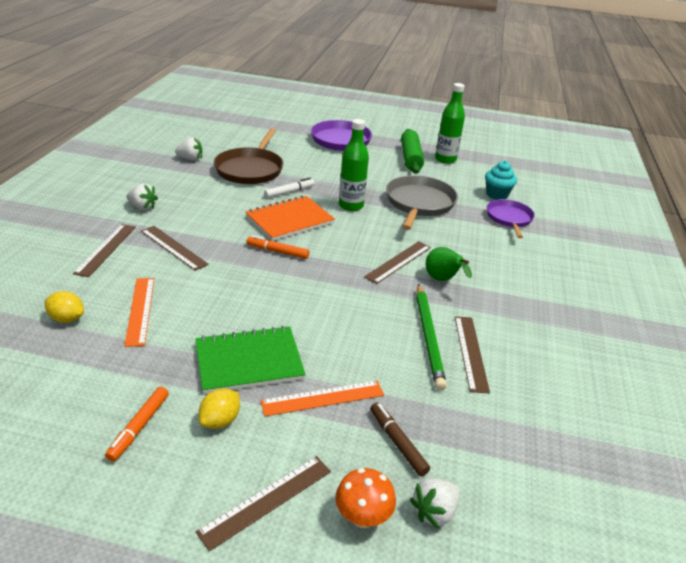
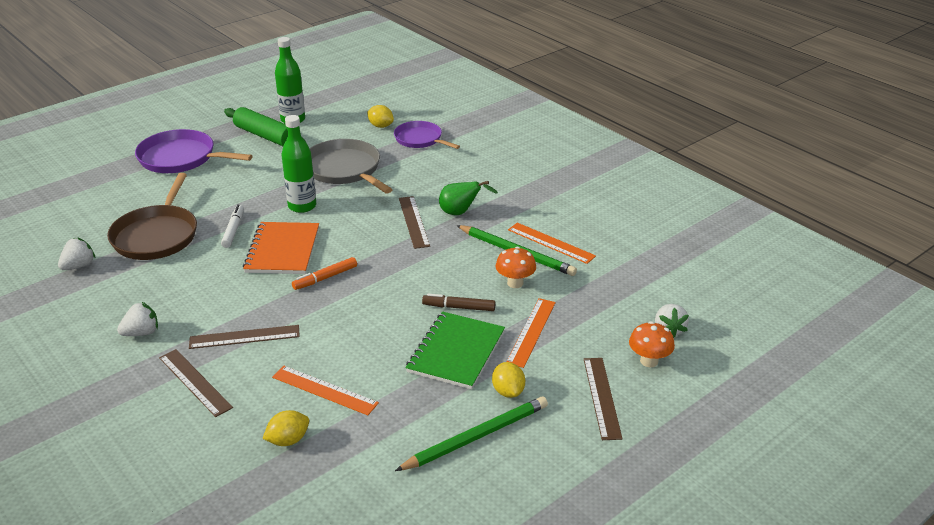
camera: 50 degrees left, 0 degrees up
(139, 427) = (476, 436): orange marker -> green pencil
(250, 169) = (157, 235): brown pan -> brown pan turned 45 degrees clockwise
(383, 355) = (515, 283): none -> orange mushroom
(397, 442) = (602, 317): brown marker -> brown marker (459, 307)
(471, 352) = (551, 243): brown ruler -> orange ruler
(496, 195) = (381, 126): turquoise cupcake -> yellow lemon

